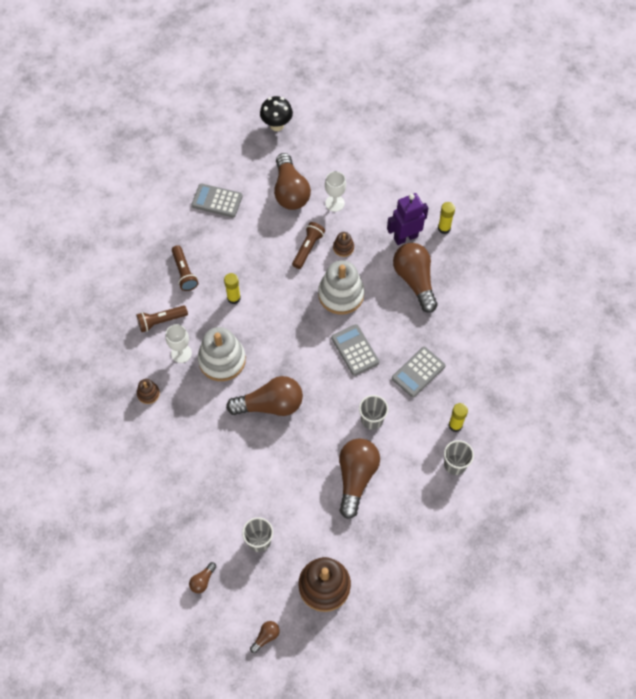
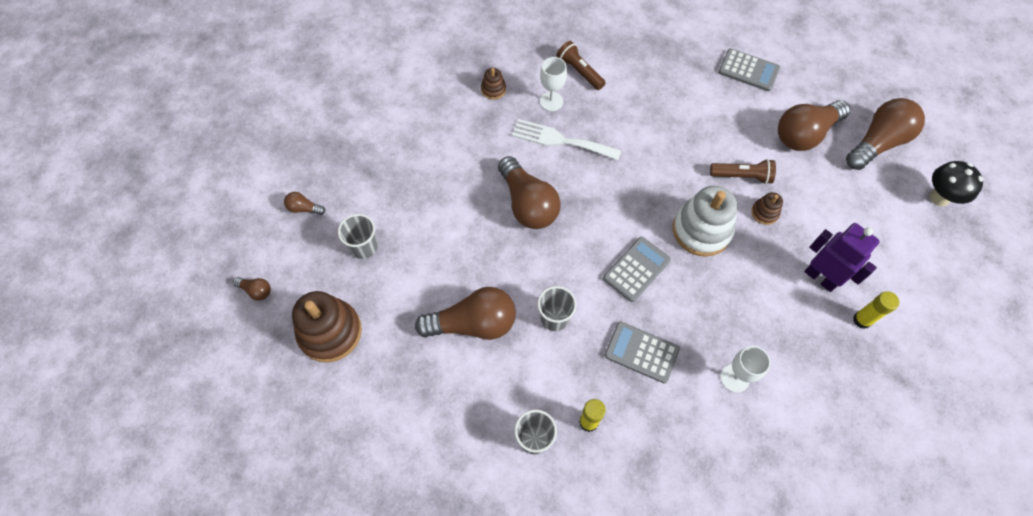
camera: 70 degrees right, 0 degrees up
(184, 272) = (646, 72): brown flashlight -> none
(217, 201) = (748, 70): grey calculator -> grey calculator turned 120 degrees clockwise
(222, 360) = (560, 140): white stacking toy -> white fork
(234, 298) = (639, 126): yellow glue stick -> none
(277, 125) = (881, 92): black mushroom -> black mushroom (939, 198)
(335, 203) = (818, 184): white goblet -> white goblet (735, 378)
(415, 280) = (766, 308): brown light bulb -> brown light bulb (877, 143)

